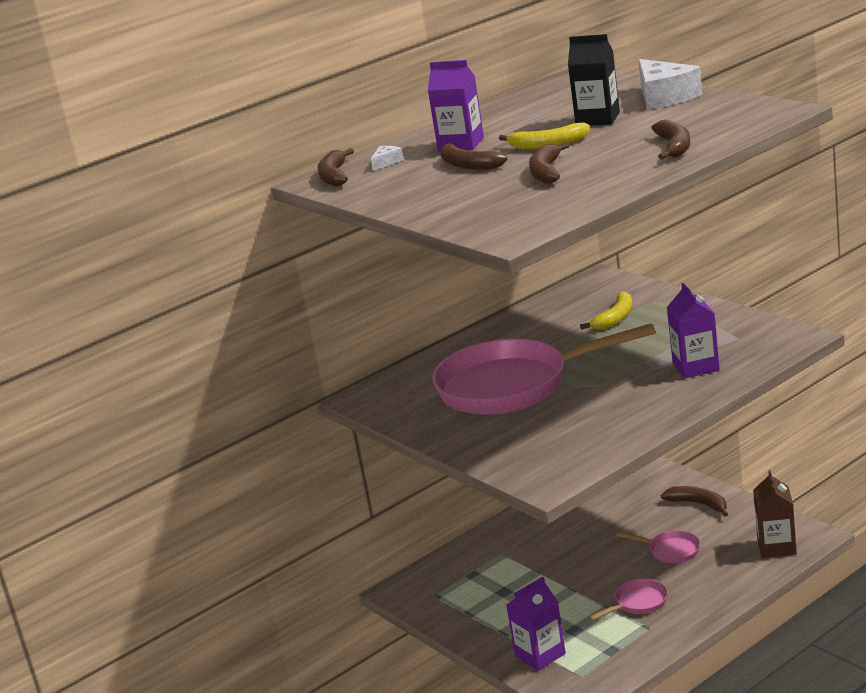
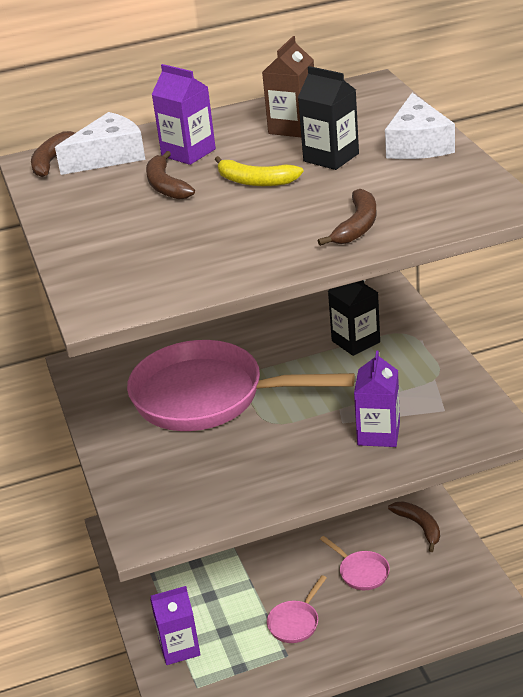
camera: 20 degrees right, 10 degrees up
(386, 162) = (109, 156): white cheese -> white cheese, size x2.26
(546, 172) = (217, 221): brown banana -> none
(615, 318) = (355, 341): yellow banana -> black carton
(638, 603) = (295, 622): pink pan -> pink pan turned 135 degrees clockwise
(776, 546) = (456, 605): brown carton -> brown carton (293, 127)

